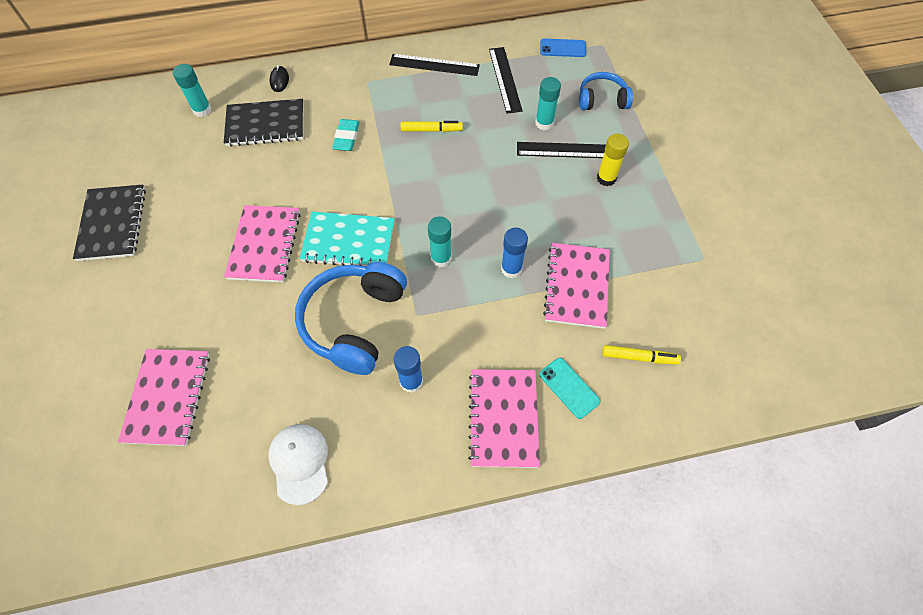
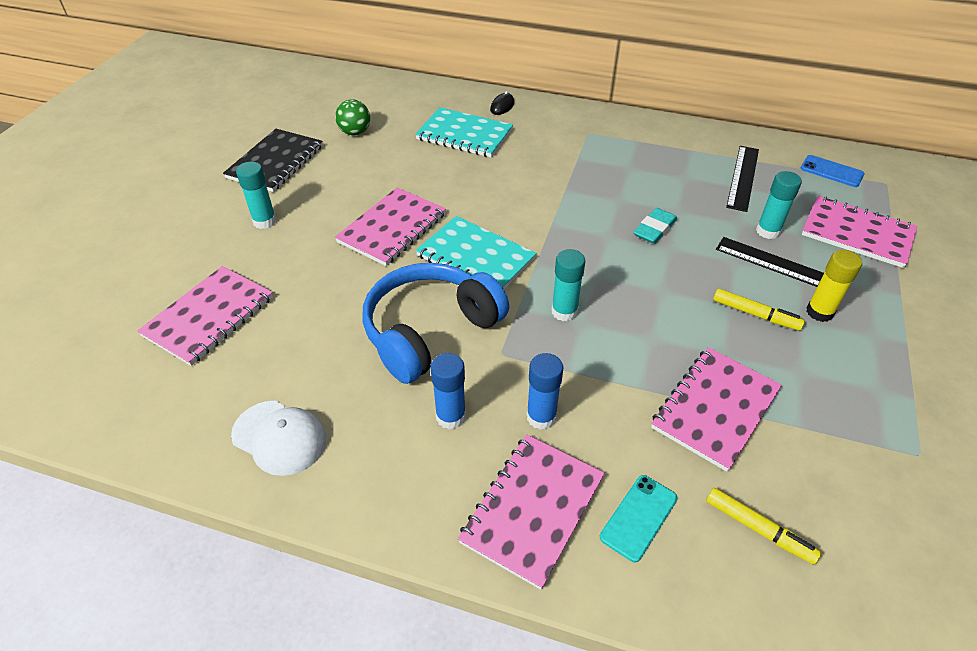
camera: 30 degrees right, 15 degrees down
(165, 161) = (355, 132): none -> green ball
(202, 110) = (416, 106): turquoise glue stick -> turquoise glue stick (264, 221)
(265, 124) = (464, 135): black notebook -> turquoise notebook
(299, 463) = (279, 437): white cap -> white cap turned 105 degrees clockwise
(346, 137) = (535, 170): turquoise eraser -> turquoise eraser (654, 229)
(431, 130) = (630, 194): yellow marker -> yellow marker (755, 314)
(434, 65) = (669, 141): black ruler -> none
(511, 269) = (641, 356): blue glue stick -> blue glue stick (541, 417)
(569, 388) = (638, 517): turquoise phone -> turquoise phone turned 45 degrees clockwise
(602, 99) = (857, 233): blue headphones -> pink notebook

